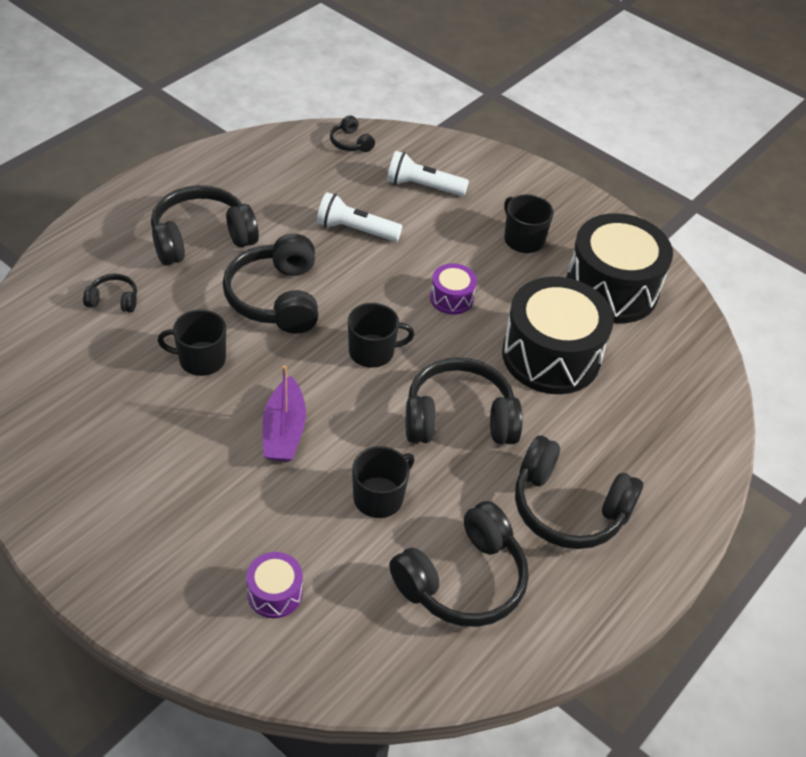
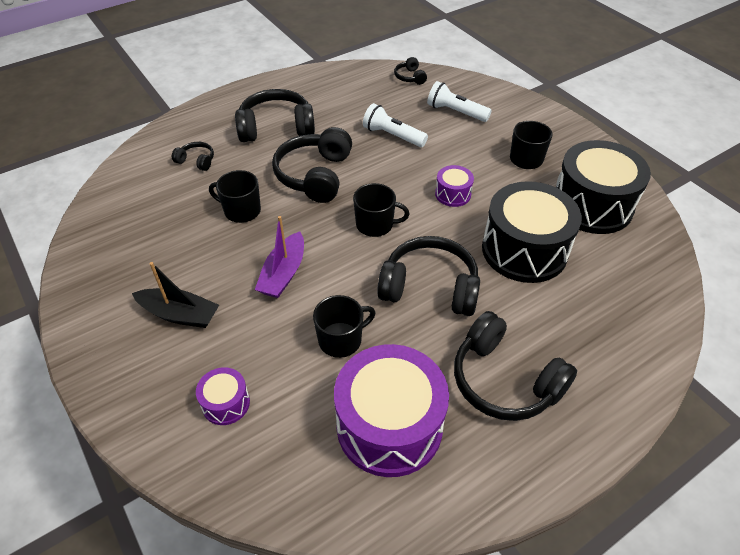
camera: 20 degrees right, 0 degrees up
(177, 503) = (180, 314): none -> black boat
(463, 580) = (389, 425): black headphones -> purple drum

